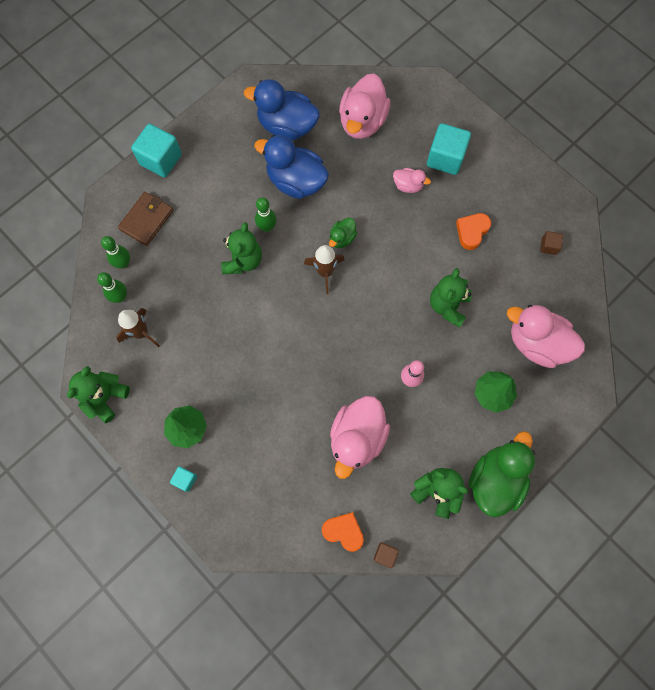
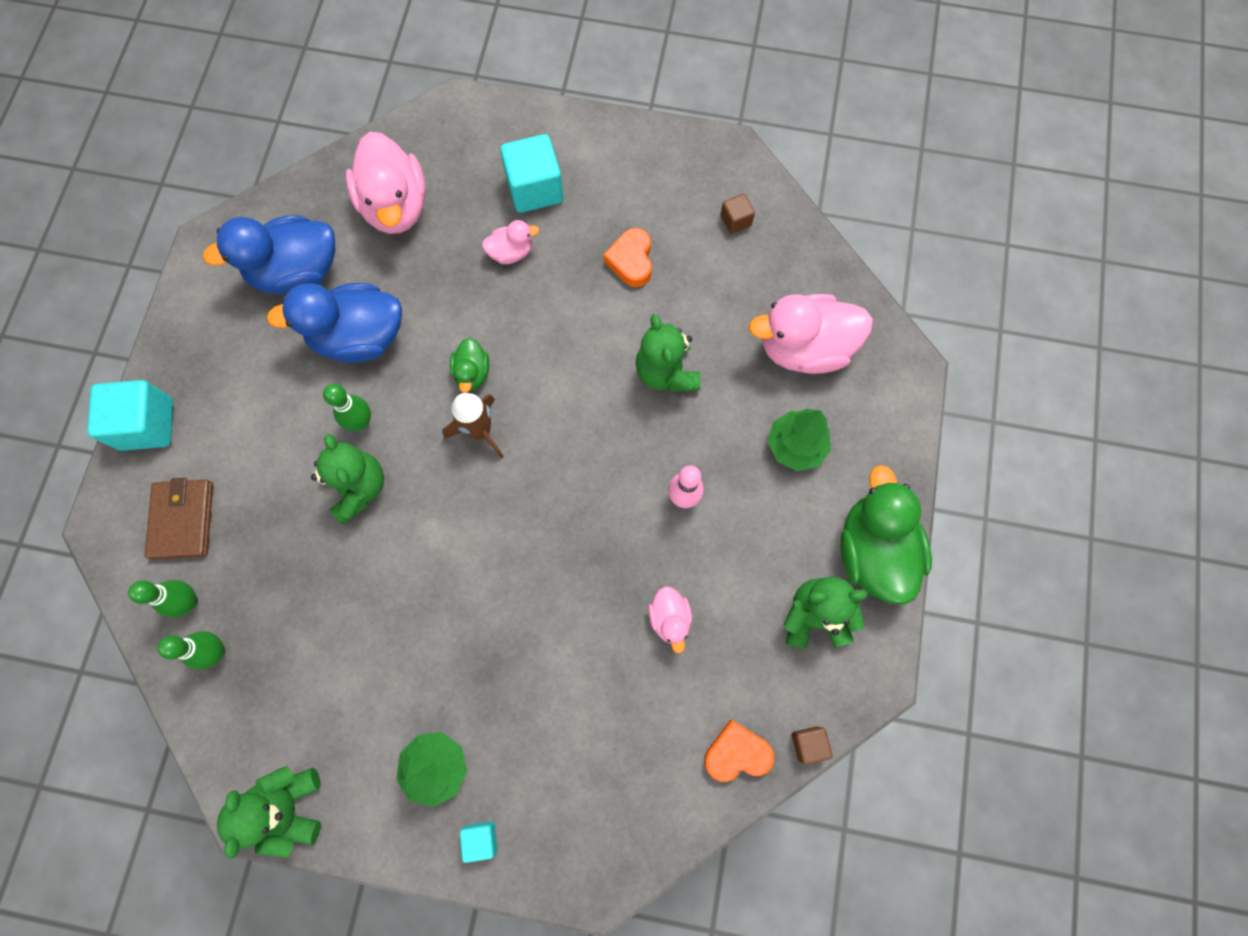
camera: 35 degrees left, 0 degrees up
(141, 332) = (280, 680): brown rocket -> none
(357, 438) = (670, 619): pink duck -> pink duck, size x0.49

